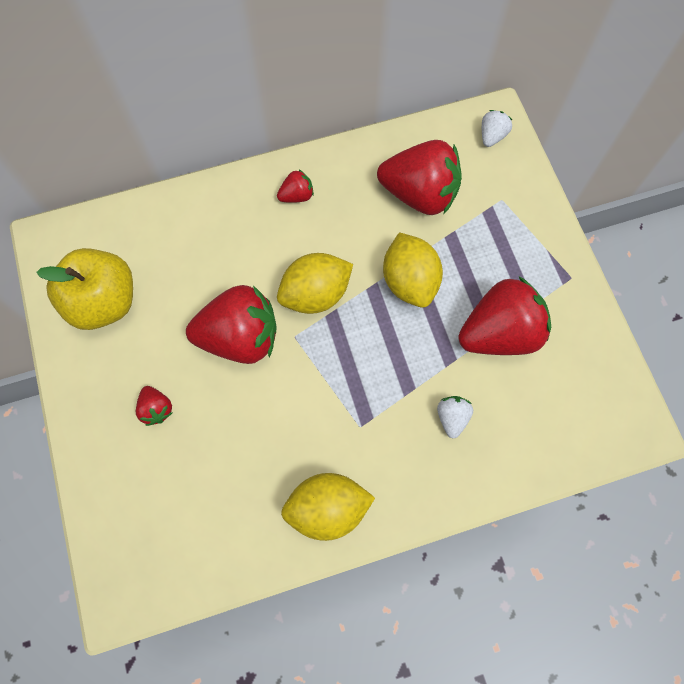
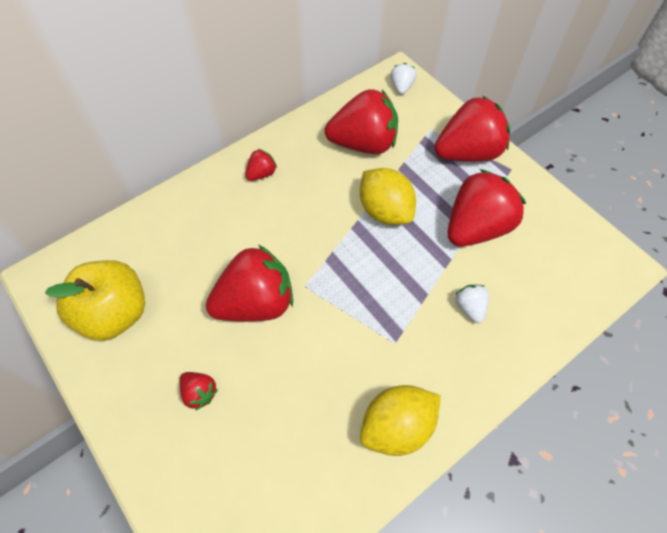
camera: 20 degrees left, 10 degrees down
(315, 294) = (309, 245): yellow lemon -> none
(531, 242) = (467, 152): none -> red strawberry

